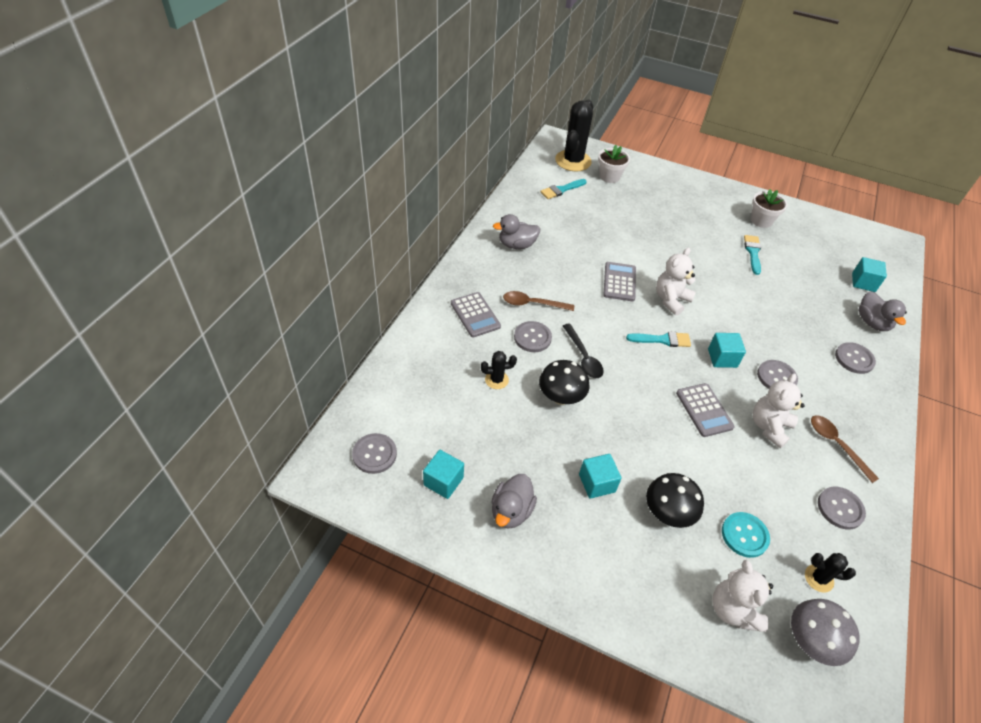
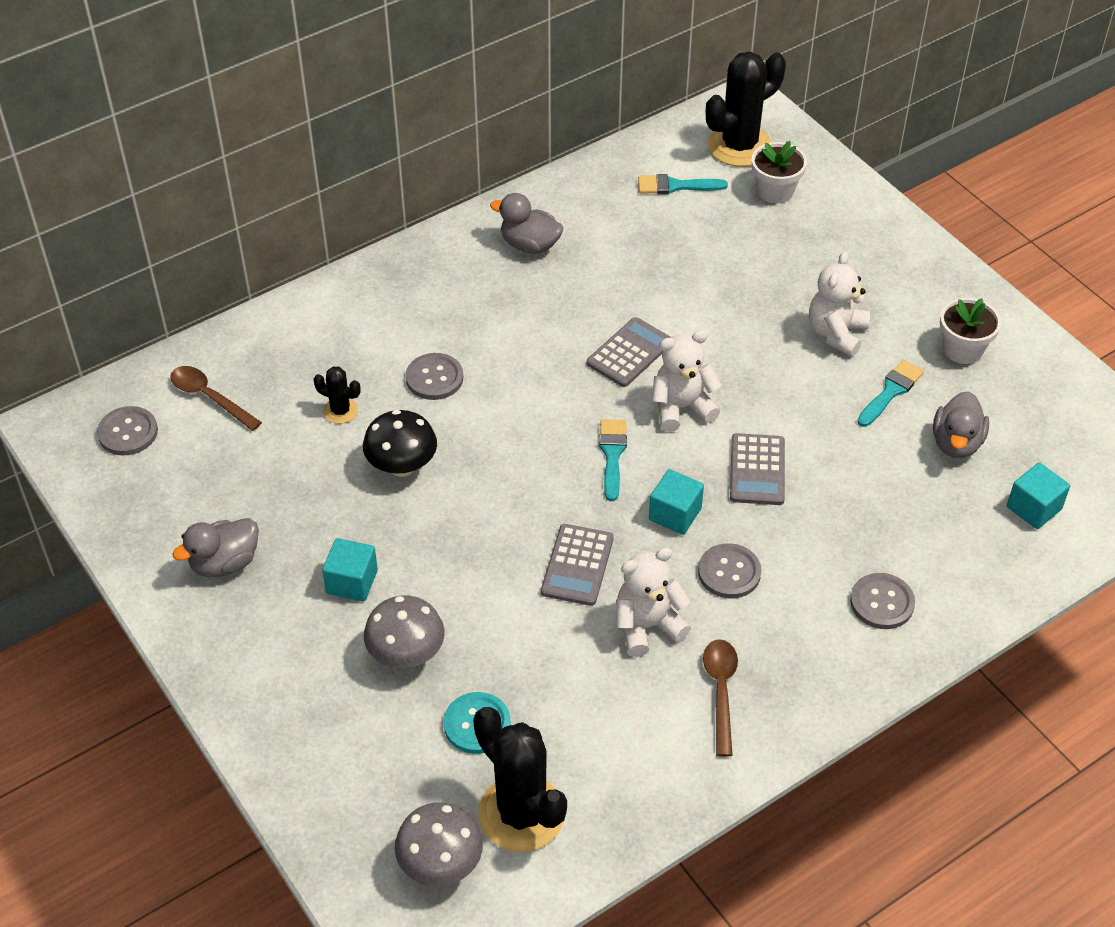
camera: 35 degrees right, 0 degrees up
(443, 481) = (178, 496): turquoise cube -> none
(475, 315) = (386, 319): grey calculator -> grey calculator (757, 470)
(533, 304) = (476, 334): brown spoon -> brown spoon (210, 397)
(583, 357) = (479, 430): black spoon -> none
(662, 340) = (612, 455): turquoise brush -> turquoise brush turned 120 degrees counterclockwise
(667, 513) = (406, 654): black mushroom -> grey mushroom
(733, 609) = (381, 787): white teddy bear -> white teddy bear (836, 333)
(818, 578) = (521, 814): black cactus -> black cactus, size x2.09
(840, 508) = (638, 761): grey button -> none
(872, 322) = (975, 569): grey duck -> grey duck (956, 443)

